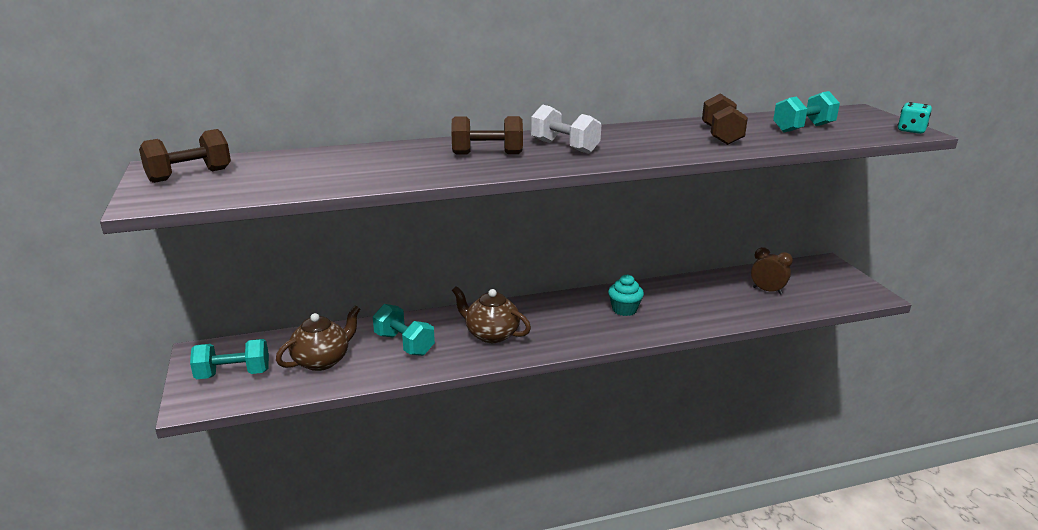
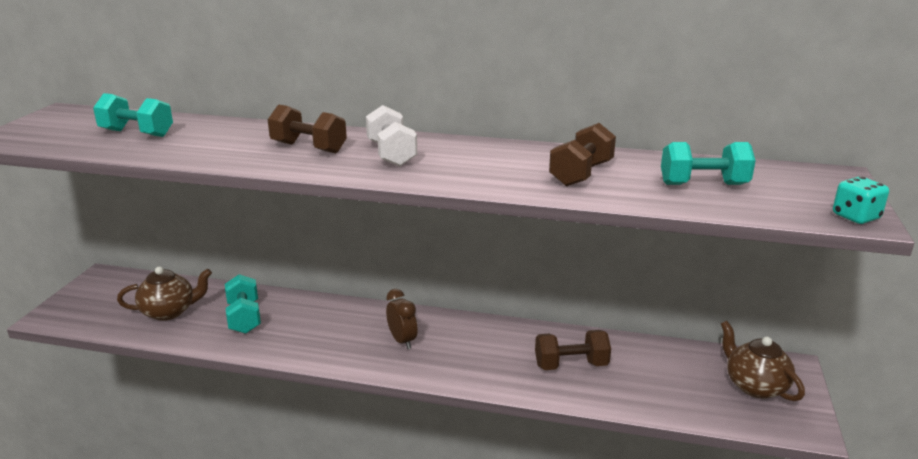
camera: 30 degrees right, 0 degrees up
(189, 175) = (64, 122): brown dumbbell -> brown dumbbell (571, 365)
(233, 374) = (100, 302): turquoise dumbbell -> turquoise dumbbell (137, 133)
(491, 334) = (323, 332): brown teapot -> brown teapot (754, 386)
(624, 310) = (477, 348): turquoise cupcake -> none
(767, 291) = (666, 377): brown clock -> brown clock (402, 341)

